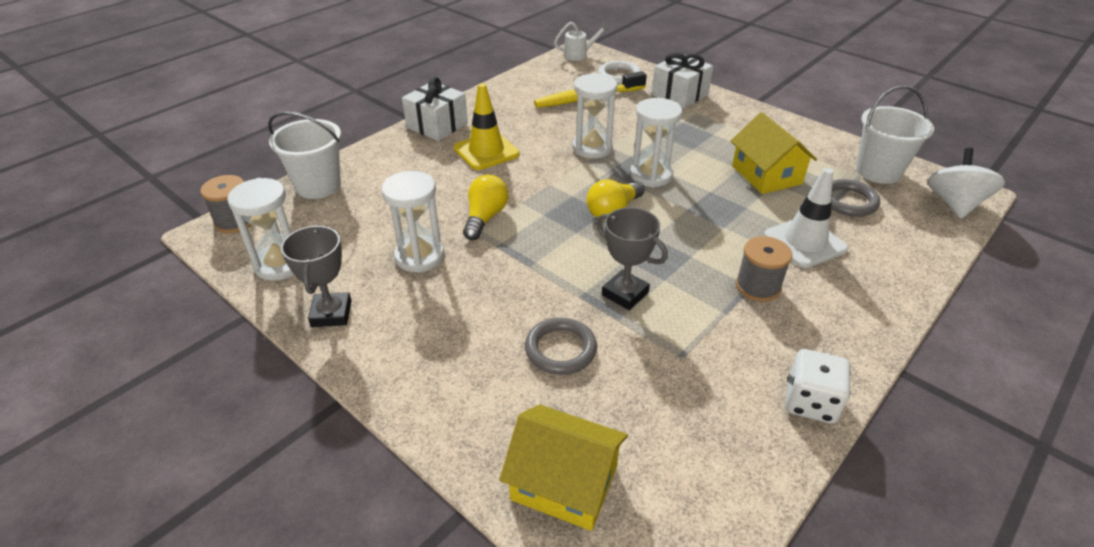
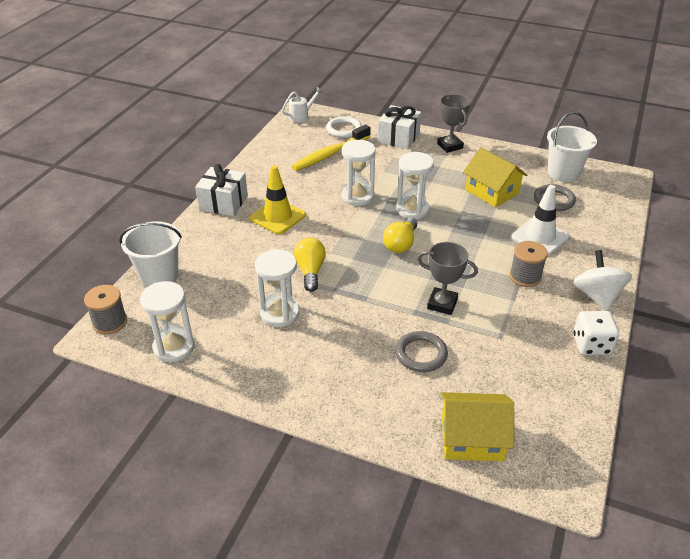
camera: 20 degrees left, 0 degrees up
(331, 314) = (241, 374): grey trophy -> grey trophy (450, 146)
(954, 204) = (619, 187): white spinning top -> white spinning top (597, 296)

